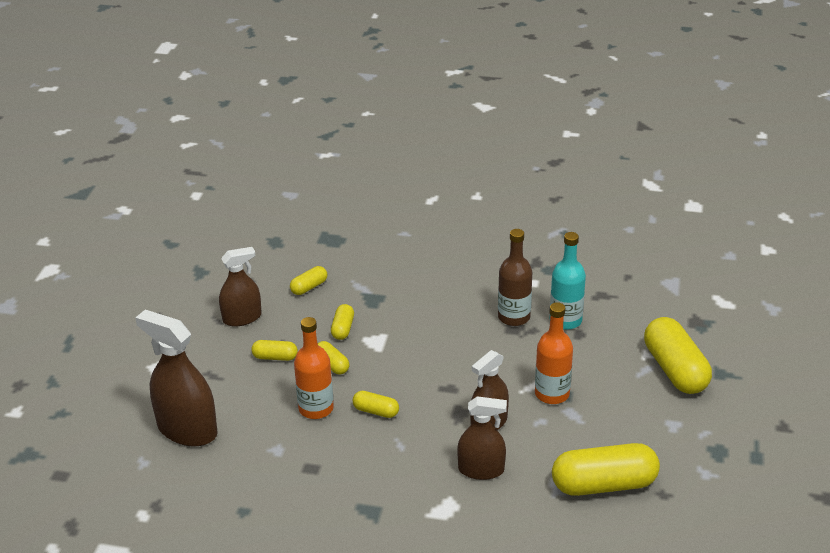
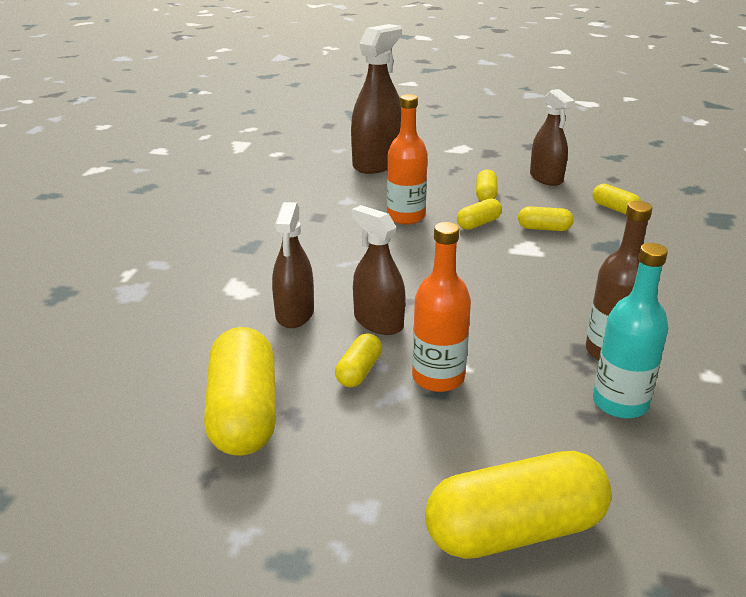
camera: 90 degrees right, 5 degrees down
(376, 411) = (401, 248): yellow capsule -> yellow capsule (359, 371)

